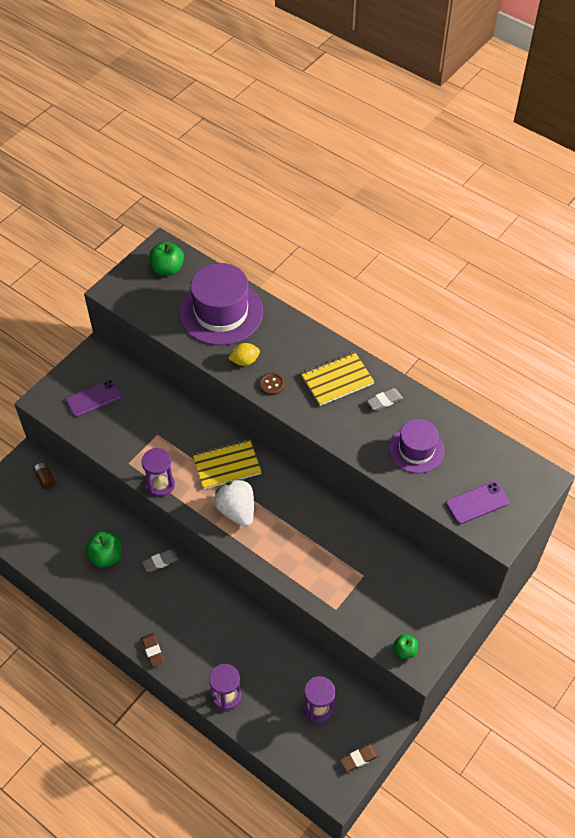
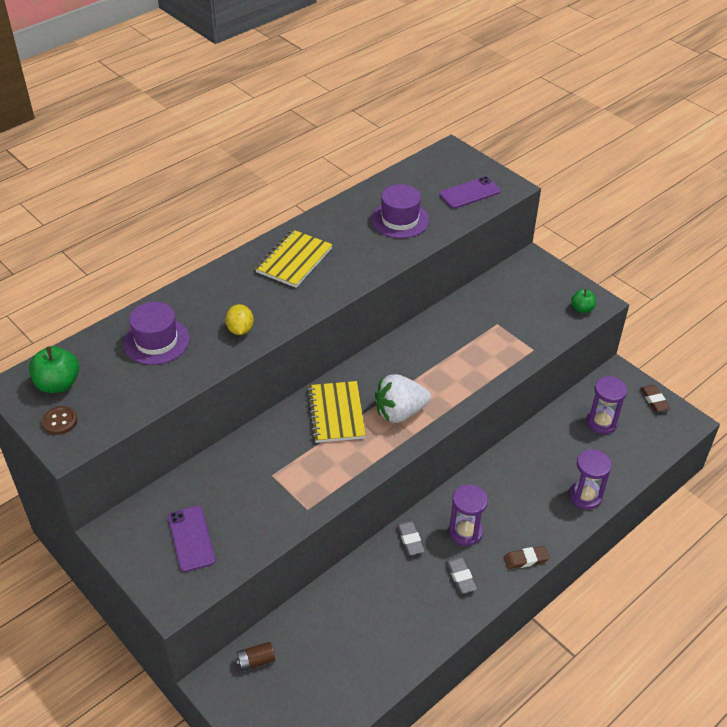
camera: 80 degrees left, 10 degrees down
(106, 556) = (392, 597): green apple -> none
(160, 485) = (348, 479): purple hourglass -> purple hourglass (465, 532)
(221, 312) = (156, 341): purple hat -> purple hat, size x0.61
(271, 384) = (283, 311): brown button -> brown button (60, 421)
(337, 380) = (294, 260): yellow notebook -> yellow notebook turned 45 degrees clockwise
(384, 401) = (333, 231): grey eraser -> grey eraser (461, 577)
(477, 503) = (469, 193): purple phone -> purple phone turned 75 degrees clockwise

